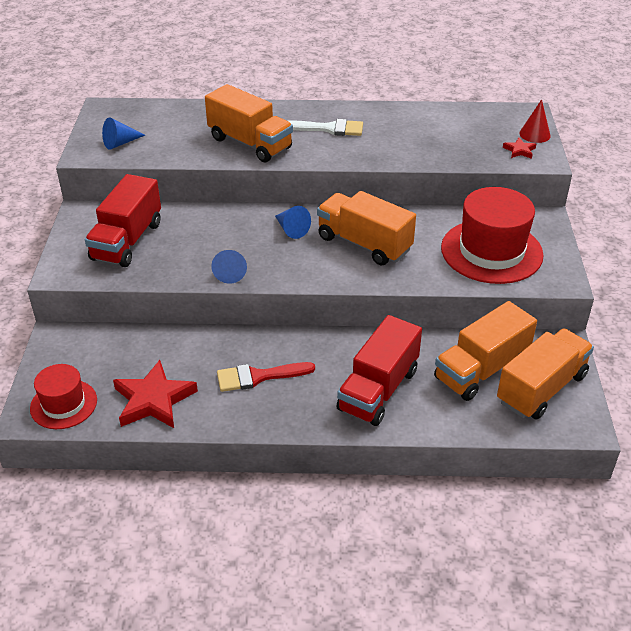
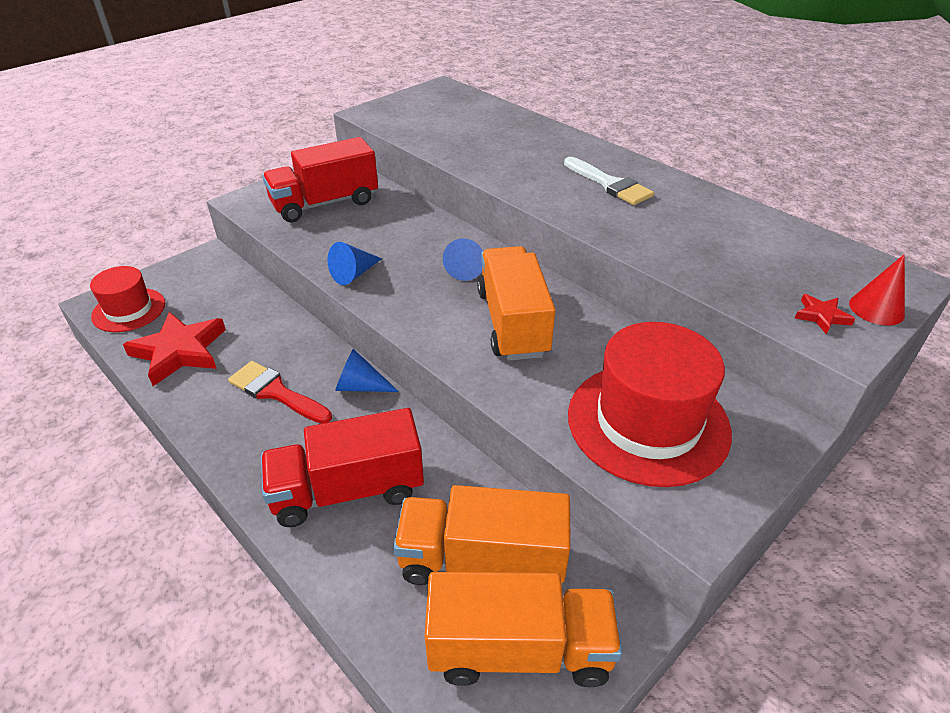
camera: 45 degrees right, 0 degrees up
(120, 143) = (407, 116): blue cone -> blue cone (360, 386)
(250, 143) = (511, 163): orange truck -> none

